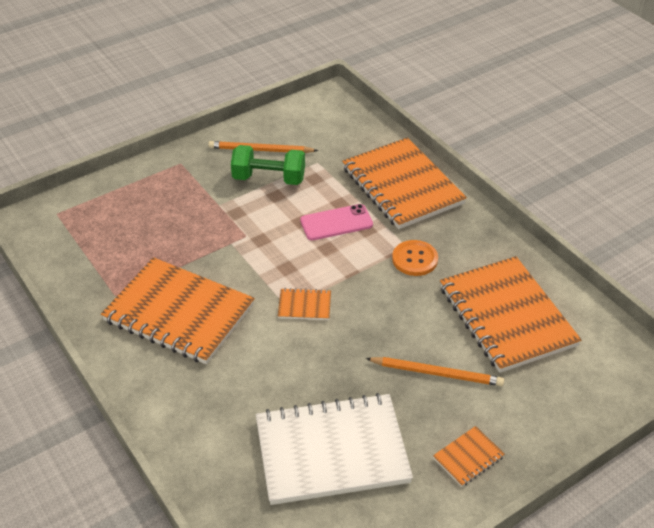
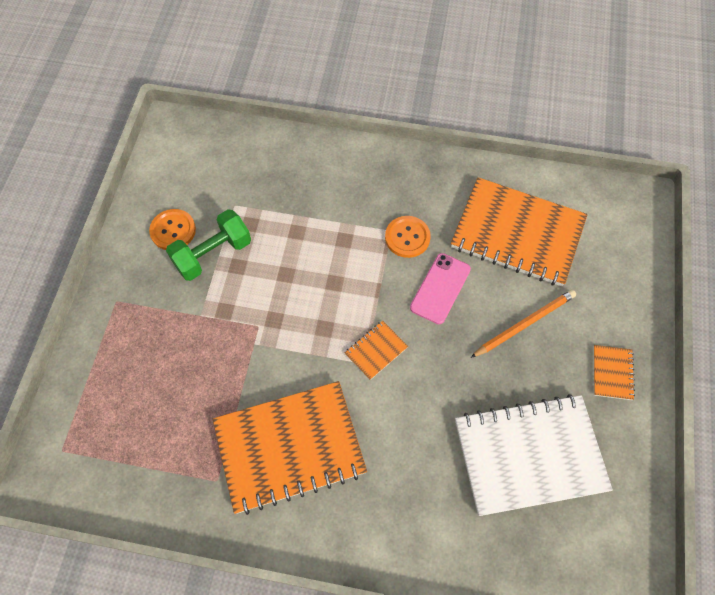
camera: 45 degrees left, 20 degrees up
(261, 150) = (173, 230): orange pencil -> orange button
(332, 451) = (529, 455): white notebook -> white notebook turned 45 degrees clockwise
(336, 223) = (314, 252): pink phone -> pink phone (440, 288)
(402, 186) = (326, 175): orange notebook -> none

